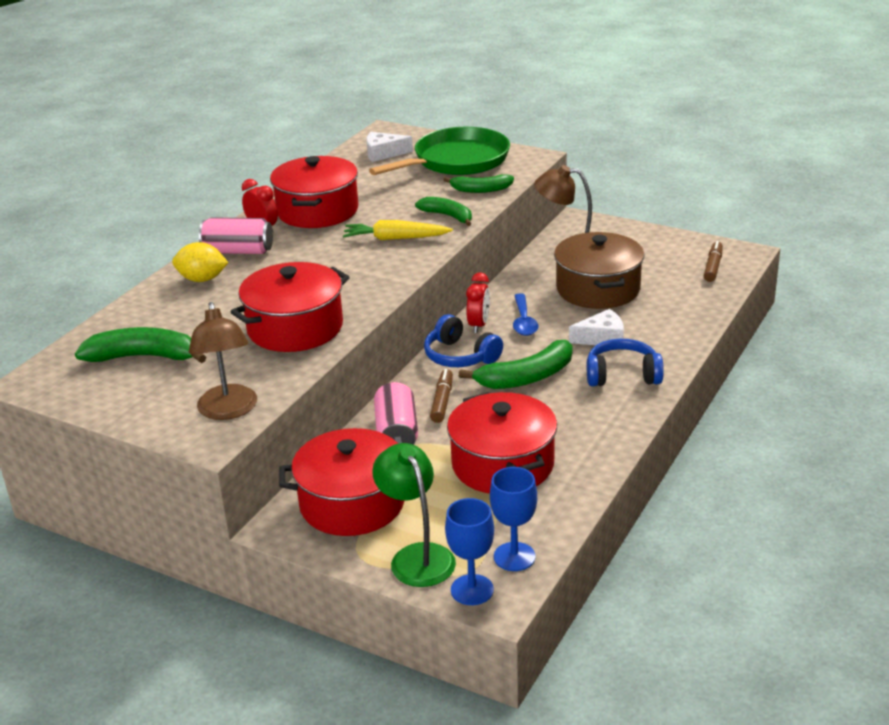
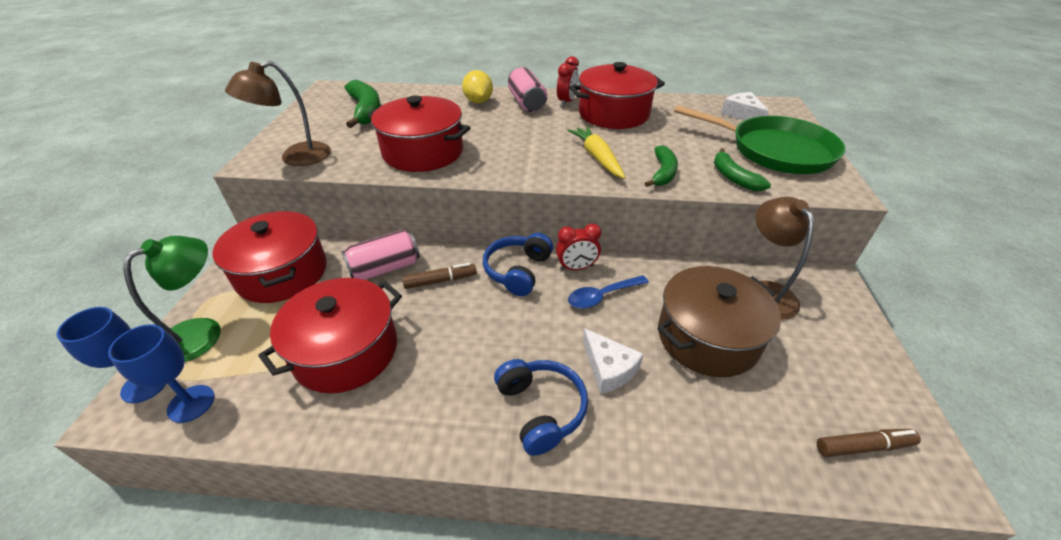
camera: 65 degrees right, 10 degrees up
(526, 377) = (502, 326): green banana -> none

